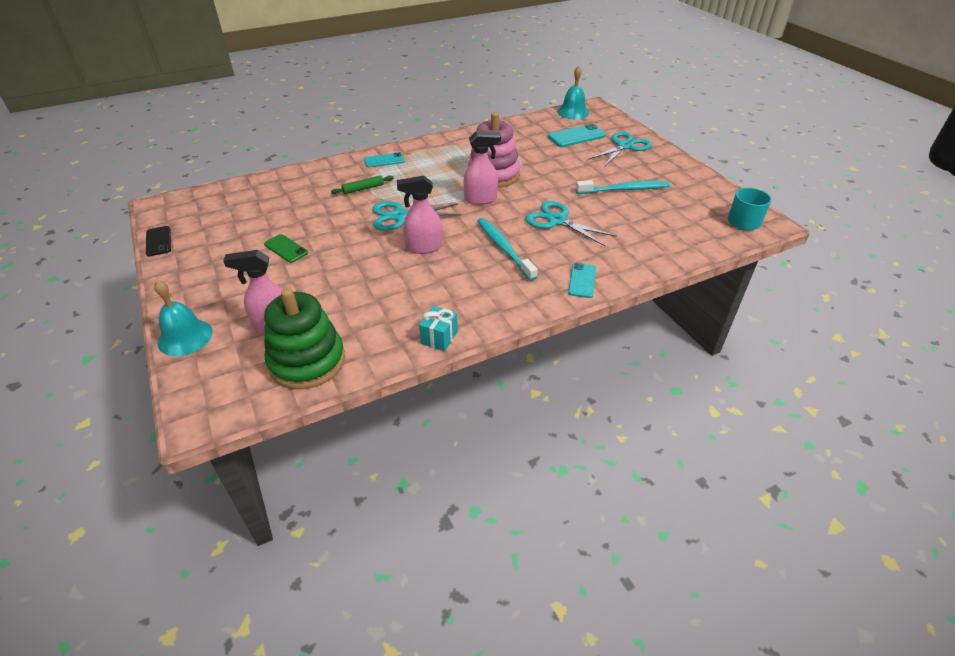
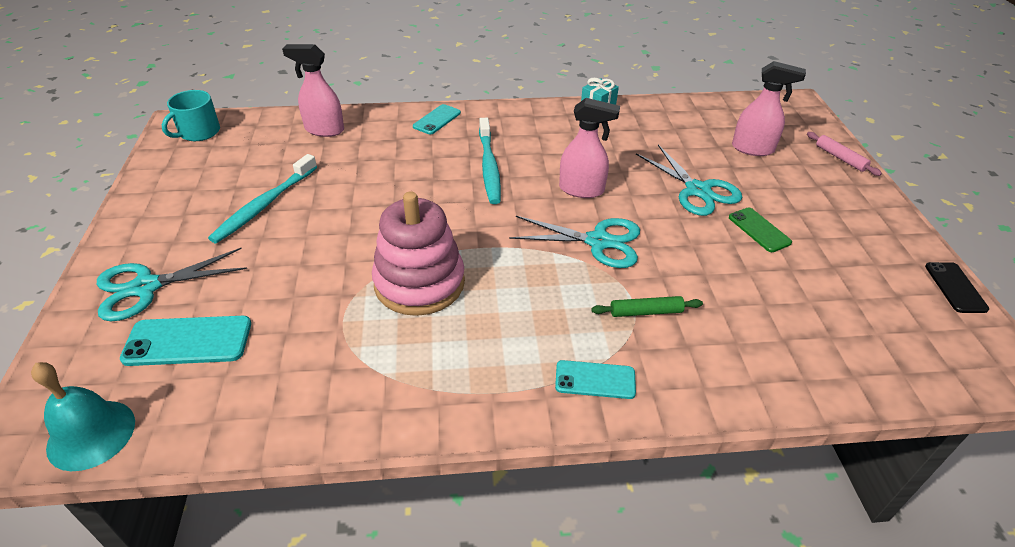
camera: 160 degrees left, 0 degrees up
(185, 337) = (840, 158): turquoise bell -> pink rolling pin
(307, 361) = (716, 117): green stacking toy -> none
(481, 199) = (471, 240): pink spray bottle -> pink spray bottle (324, 130)
(557, 220) = (399, 184): turquoise scissors -> turquoise scissors (697, 190)
(624, 189) = (265, 204): turquoise toothbrush -> turquoise toothbrush turned 75 degrees counterclockwise

